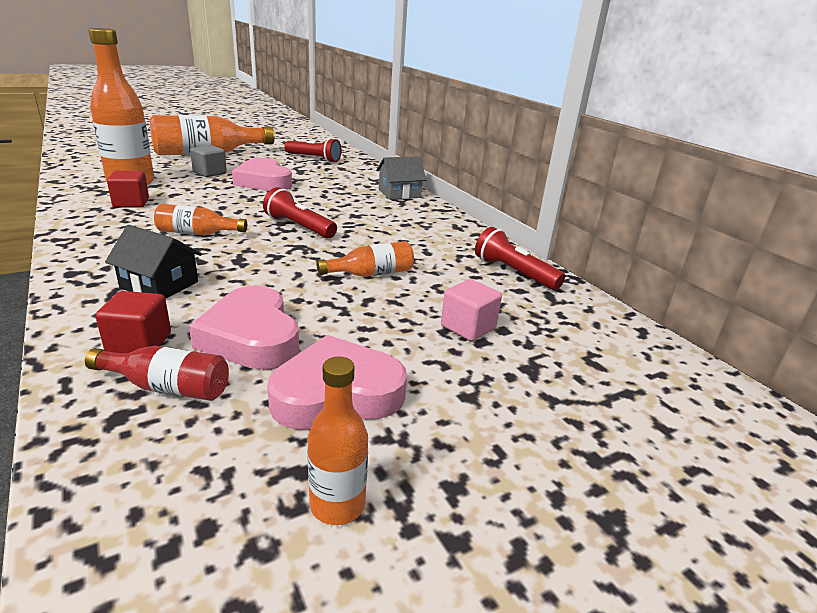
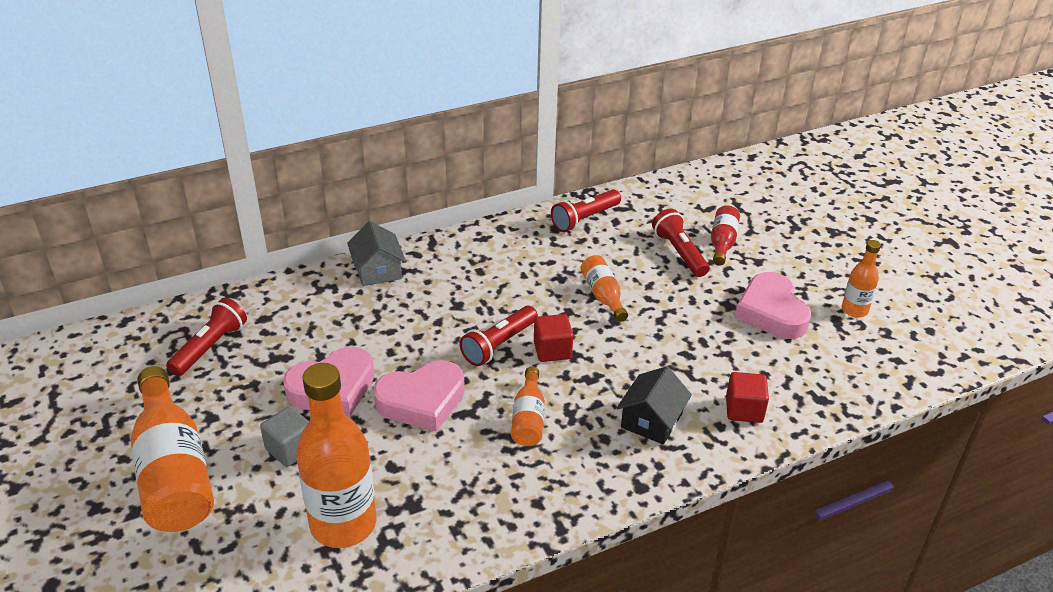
camera: 85 degrees left, 10 degrees up
(131, 203) = (434, 499): red cube -> red cube (552, 350)
(167, 387) = (788, 384): red bottle -> red bottle (722, 243)
(251, 337) = (720, 354): pink heart -> pink heart (422, 401)
(468, 327) = (679, 253): pink cube -> red flashlight

